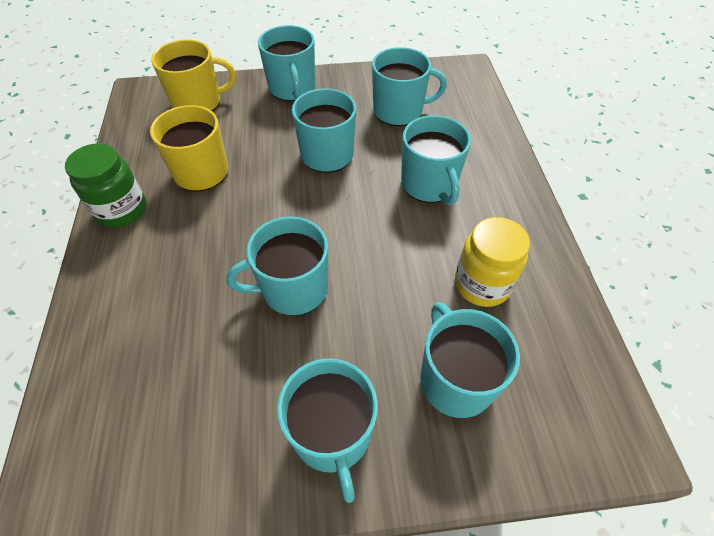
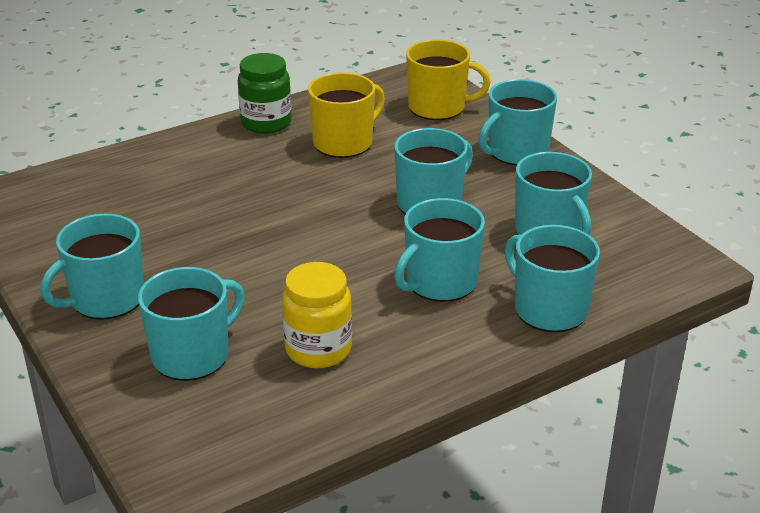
camera: 65 degrees right, 20 degrees down
(198, 102) = (438, 107): yellow mug -> yellow mug turned 45 degrees counterclockwise
(293, 289) = (238, 236): turquoise mug -> turquoise mug (549, 309)

